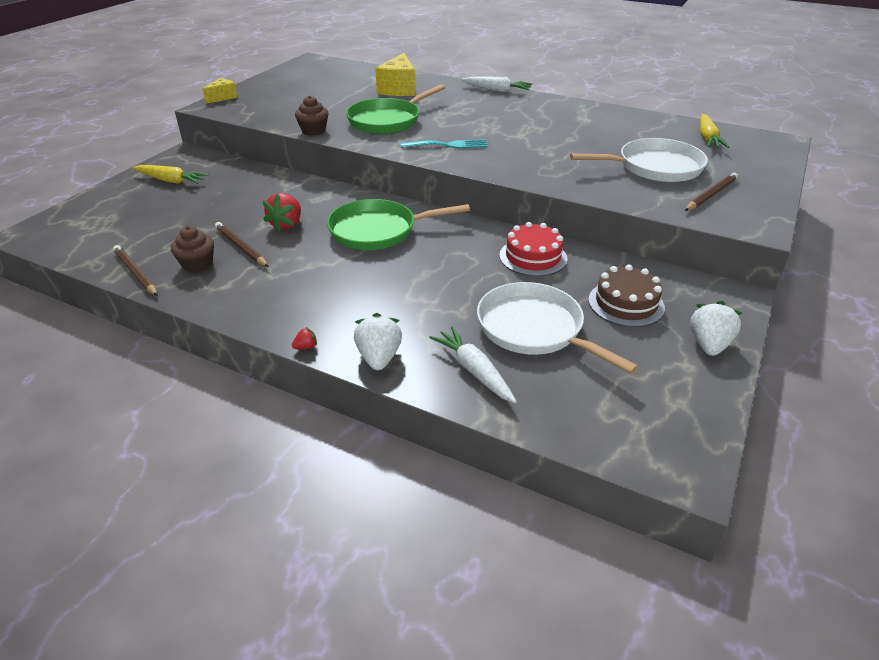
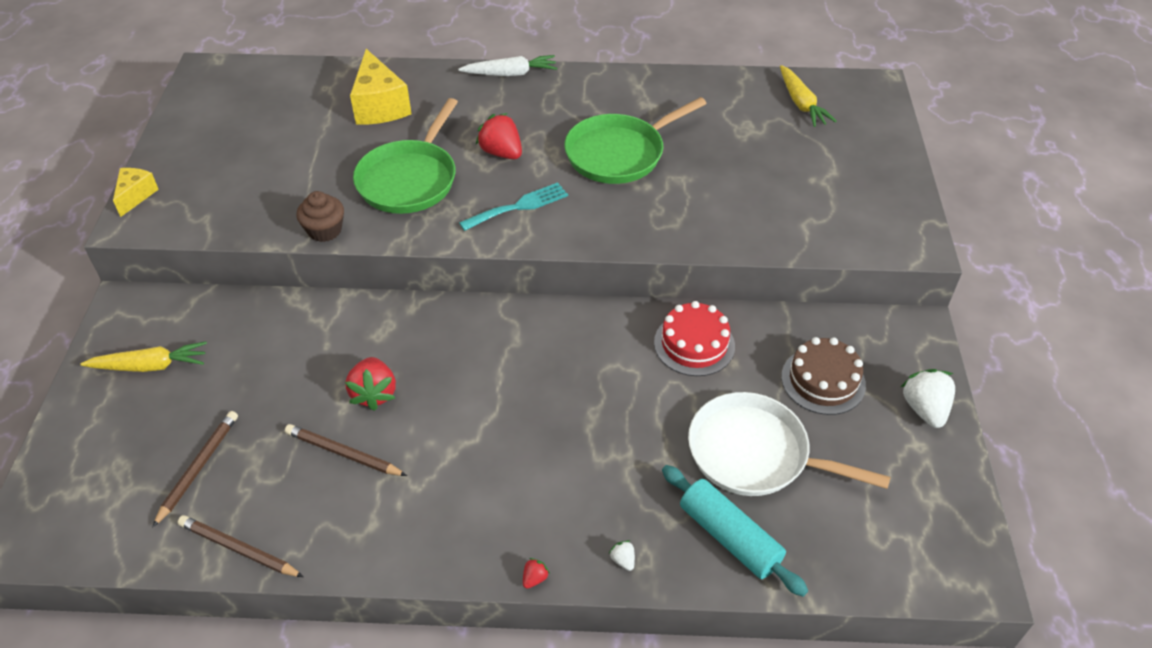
camera: 25 degrees left, 10 degrees up
(197, 264) = (309, 503): brown cupcake -> none
(378, 231) = (494, 363): green pan -> green pan (619, 153)
(379, 357) = (623, 560): white strawberry -> white strawberry, size x0.45
(459, 121) = (501, 153): none -> red strawberry
(474, 371) = (729, 537): white carrot -> turquoise rolling pin
(655, 167) = (772, 175): white pan -> none
(711, 195) = (851, 206): brown pencil -> brown pencil (199, 467)

